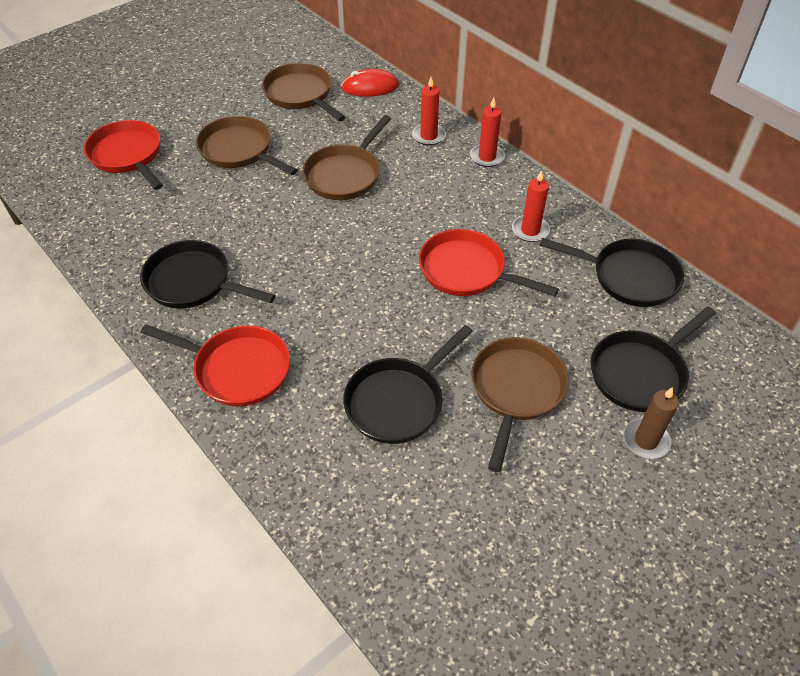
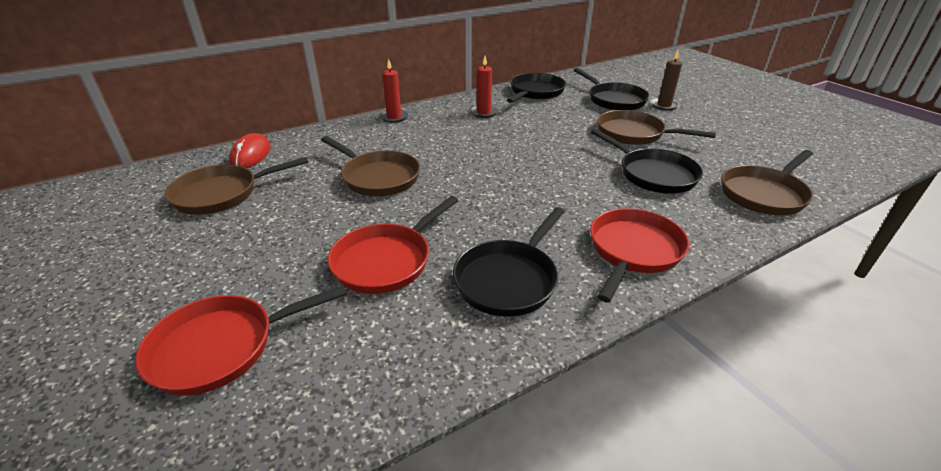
camera: 80 degrees left, 15 degrees down
(239, 151) = (291, 240): brown pan -> brown pan (764, 194)
(428, 136) = (350, 136): red candle -> none
(467, 271) = (520, 137): red pan -> red pan (386, 260)

